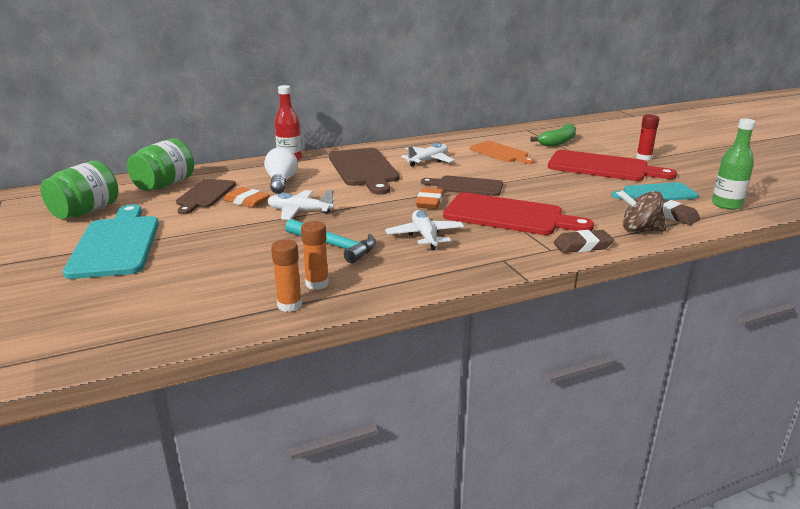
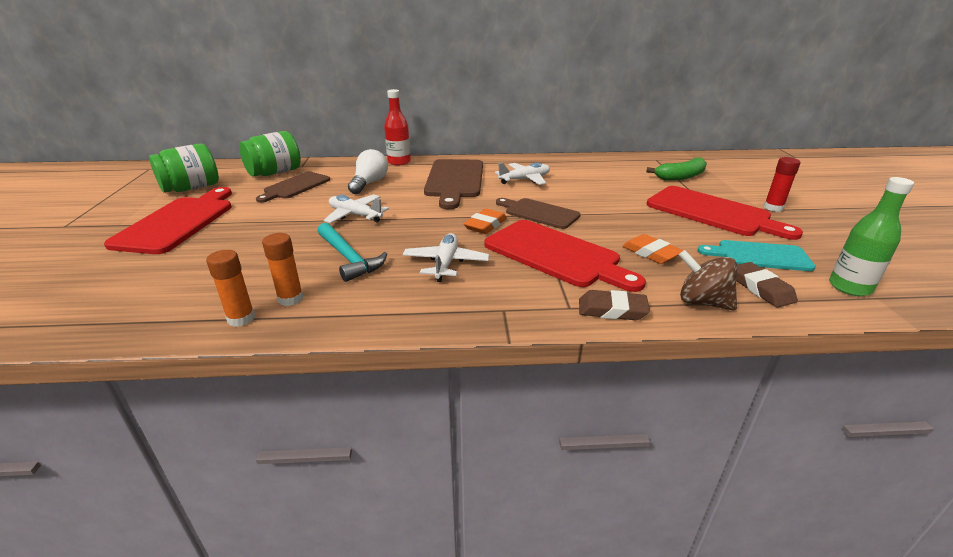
camera: 20 degrees right, 5 degrees up
(116, 244) = (178, 222): turquoise cutting board -> red cutting board
(247, 201) = (321, 198): orange eraser -> orange eraser (651, 253)
(500, 153) = (607, 181): orange cutting board -> none

